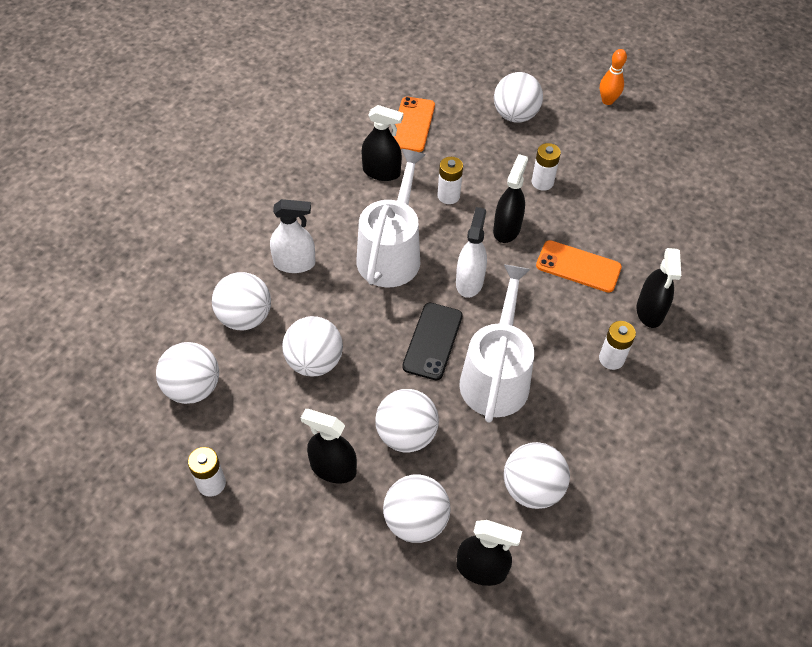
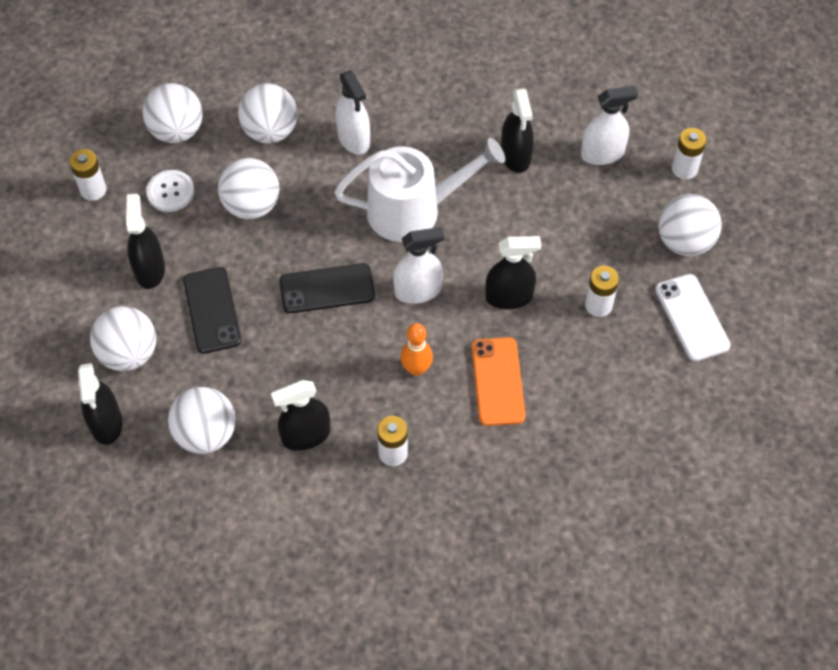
camera: 65 degrees right, 5 degrees up
(258, 419) = (170, 192): none -> white button
(406, 434) = (212, 310): white ball -> black phone
(412, 125) = (602, 154): orange phone -> white spray bottle
(448, 196) = (521, 227): white battery -> white battery (684, 169)
(496, 375) = (316, 357): white watering can -> none
(579, 139) = (692, 317): none -> white phone
(607, 101) = (777, 325): orange bowling pin -> orange bowling pin (416, 369)
(650, 311) = (477, 470): black spray bottle -> black spray bottle (306, 435)

